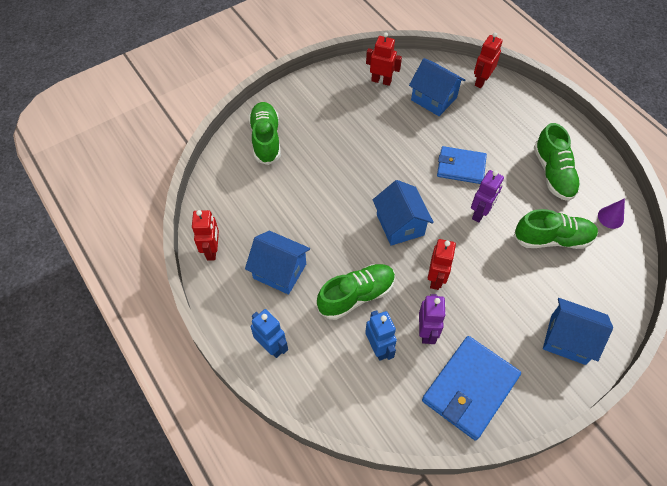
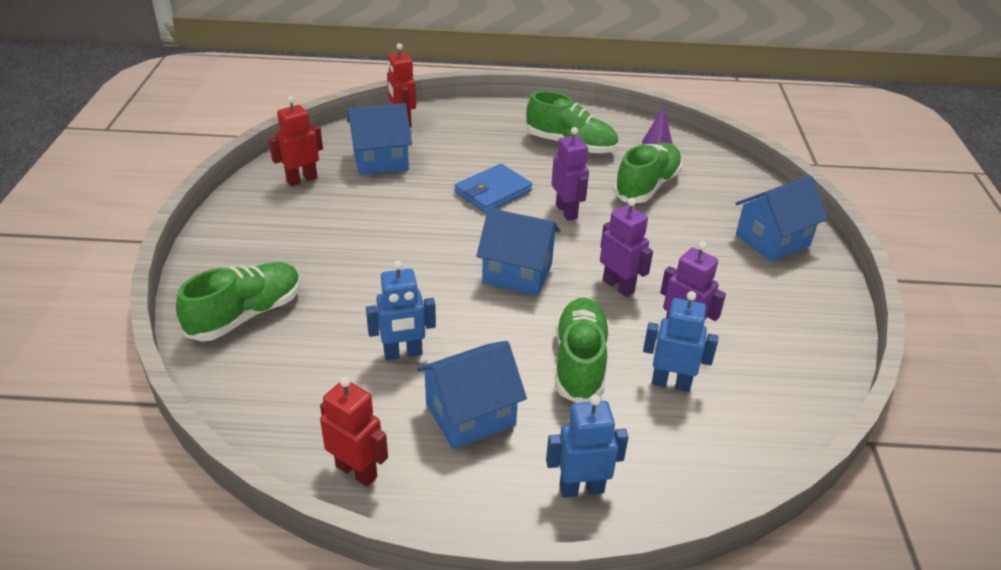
camera: 55 degrees left, 20 degrees down
(266, 139) = (246, 315): green shoe -> green shoe turned 105 degrees clockwise
(295, 217) = (403, 353): none -> blue robot
(436, 279) = (618, 286): red robot -> purple robot
(470, 388) = (782, 338): blue wallet -> none

